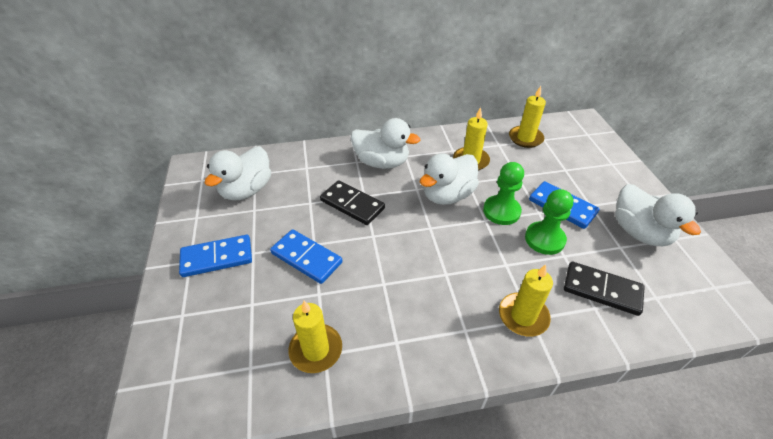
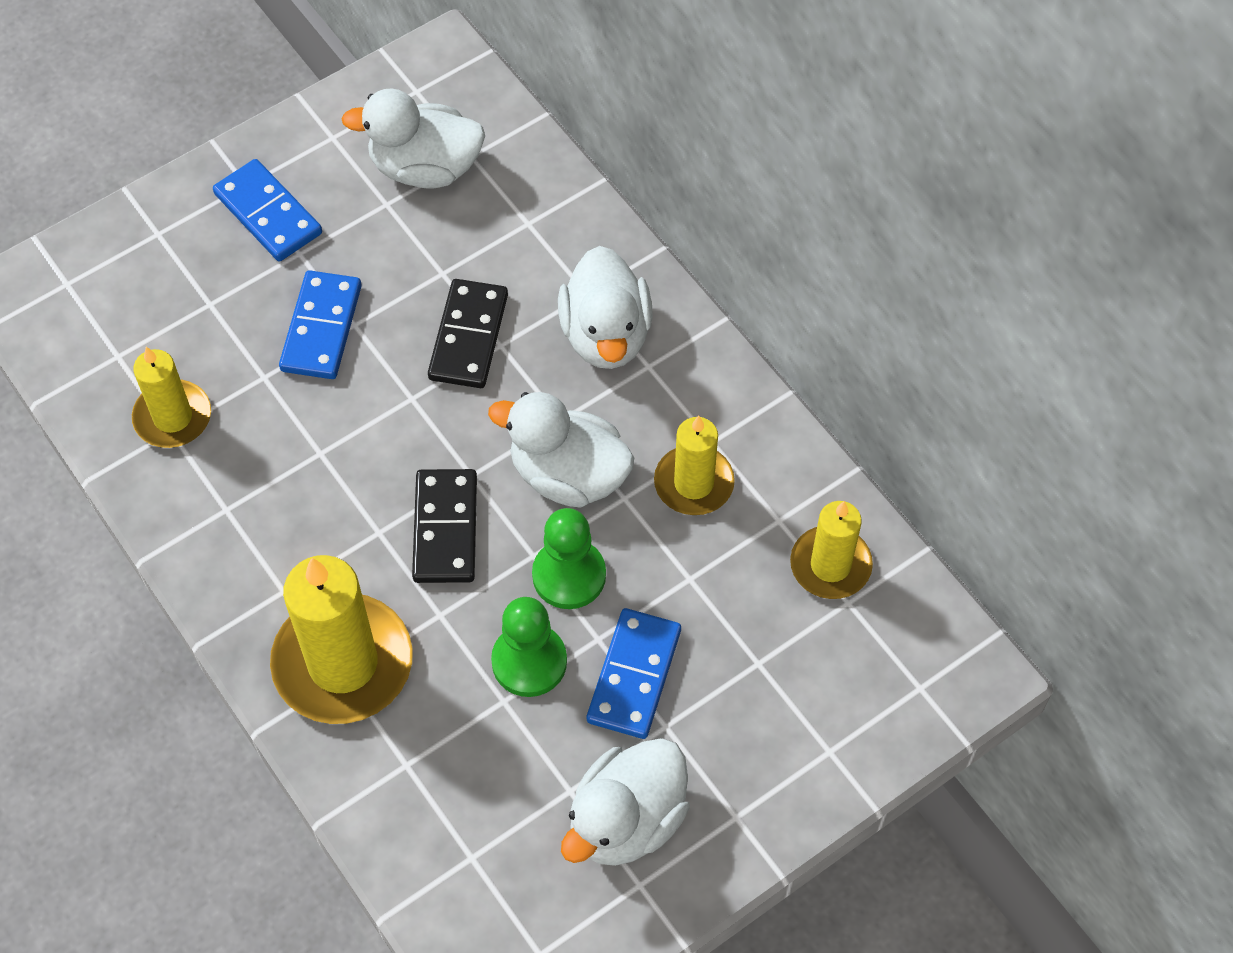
camera: 65 degrees right, 15 degrees up
(523, 316) = (343, 663): yellow candle -> yellow candle, size x1.69
(602, 290) = (449, 770): black domino -> black domino (445, 529)

